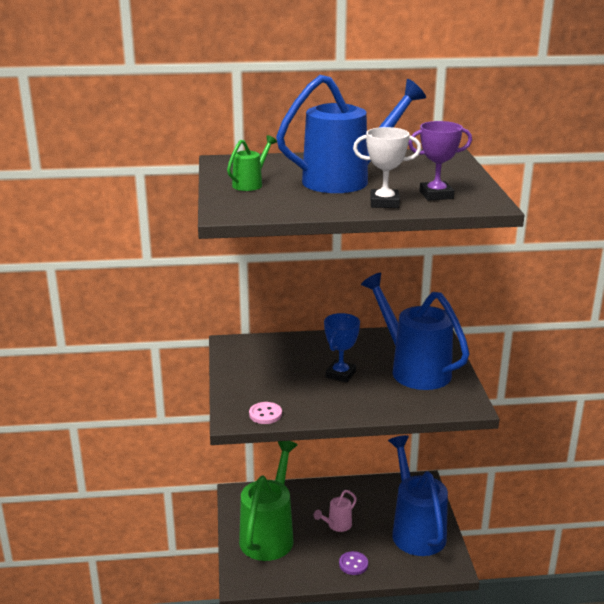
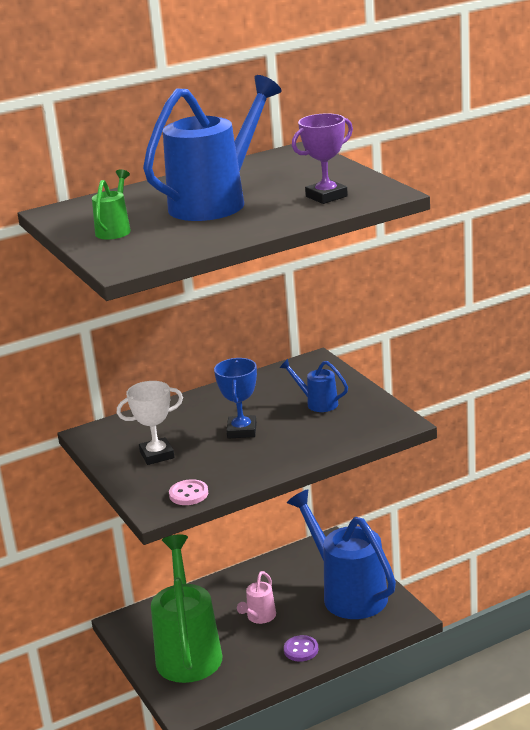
camera: 20 degrees left, 0 degrees up
(384, 203) = (281, 216): white trophy -> white trophy (157, 455)
(414, 369) = (318, 403): blue watering can -> blue watering can, size x0.45

